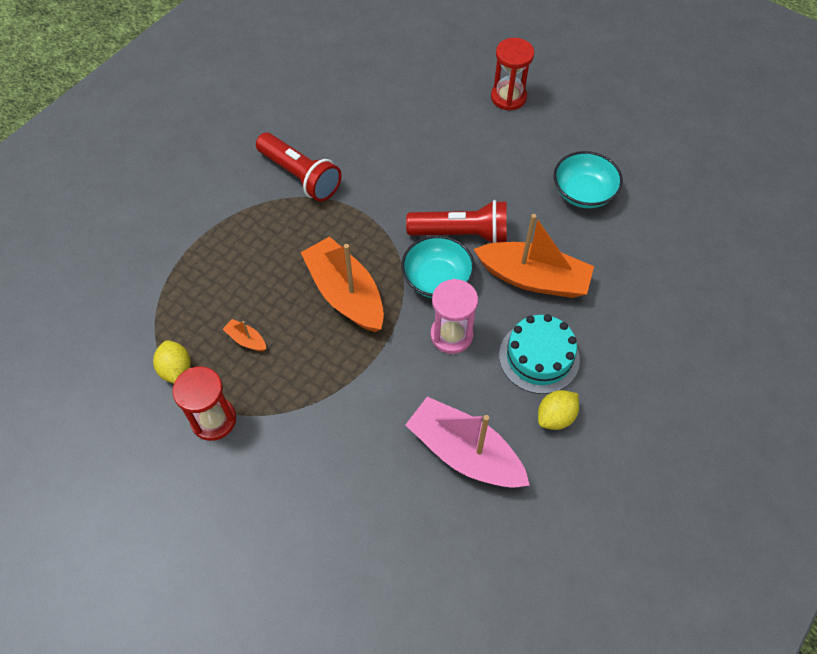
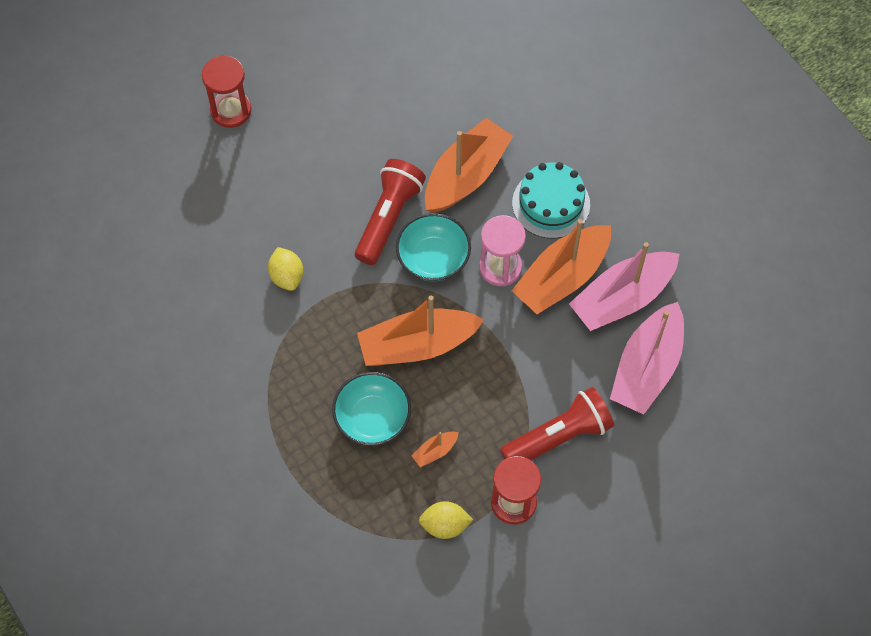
camera: 70 degrees left, 5 degrees up
(300, 176) = (248, 345): red flashlight -> red flashlight (558, 436)
(396, 499) = (647, 367): none -> pink boat
(464, 391) = (562, 277): none -> orange boat
(555, 417) = (614, 214): yellow lemon -> yellow lemon (287, 276)
(583, 192) = (385, 93): turquoise bowl -> turquoise bowl (372, 418)

